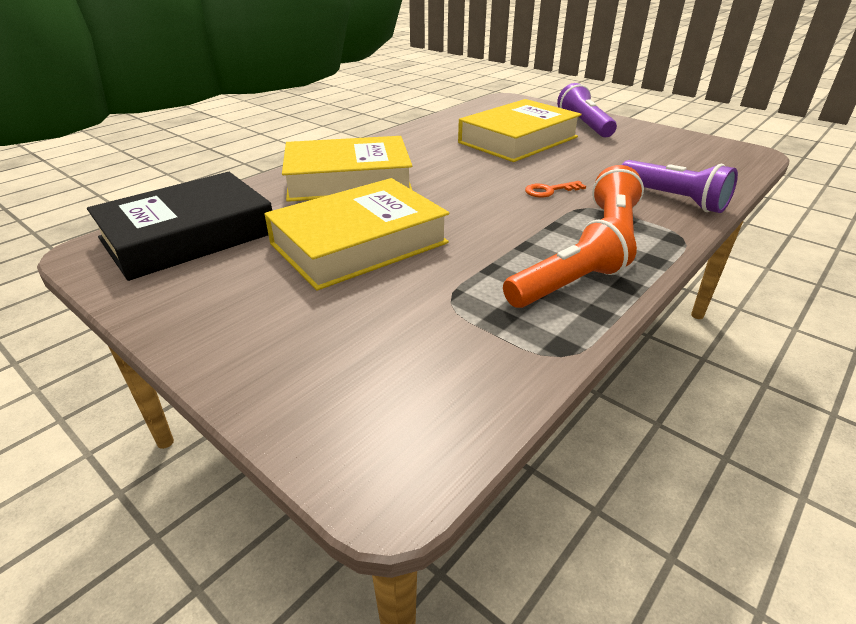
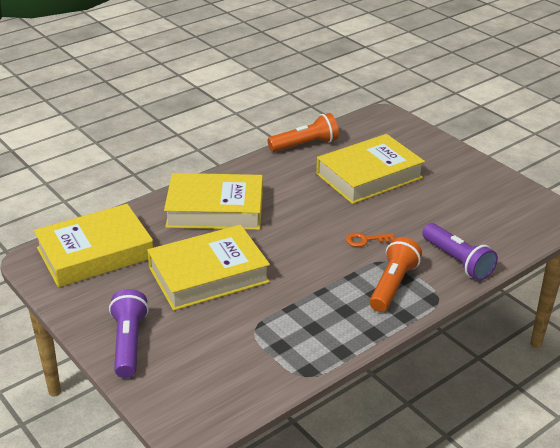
camera: 10 degrees right, 0 degrees up
(188, 235) = (95, 253): black book -> yellow book
(568, 284) = (335, 328): orange flashlight -> orange flashlight (305, 145)
(584, 125) = (437, 162): purple flashlight -> purple flashlight (128, 343)

